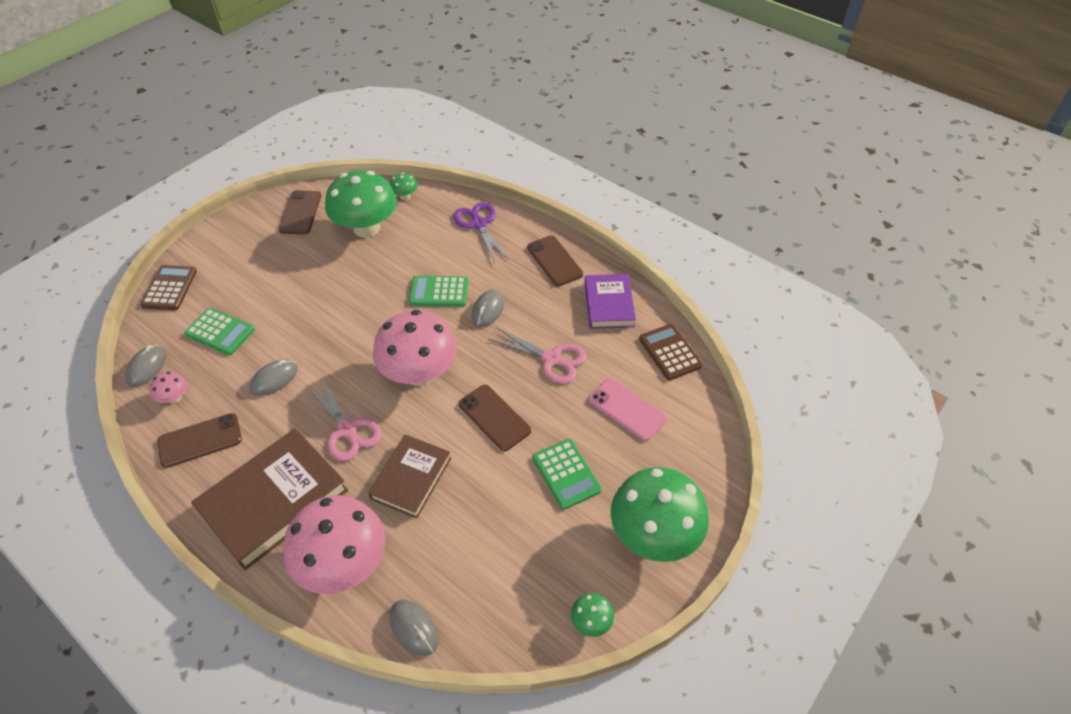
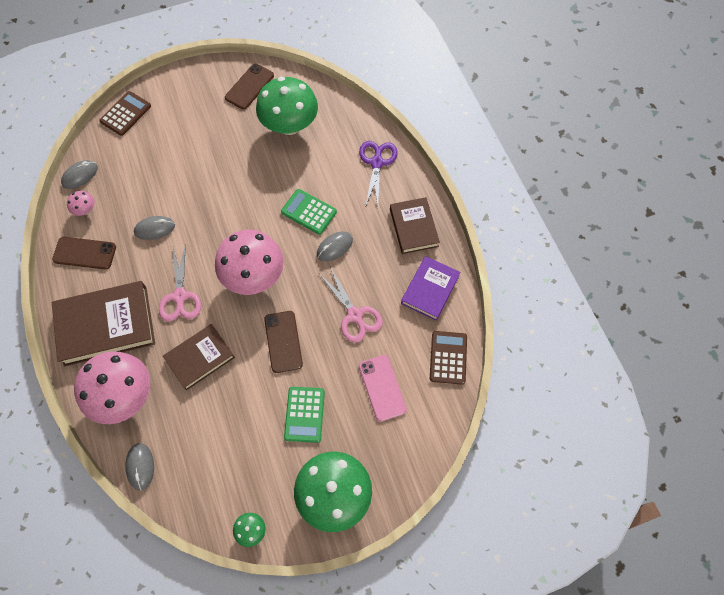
camera: 30 degrees right, 15 degrees up
(220, 332) = (140, 170): green calculator -> none
(405, 196) = (336, 107): green mushroom -> none
(554, 261) = (414, 227): brown phone -> brown book

